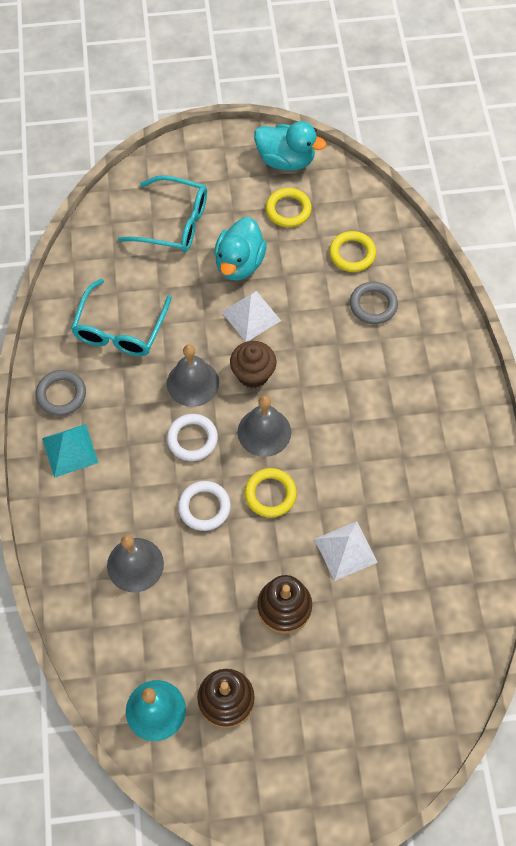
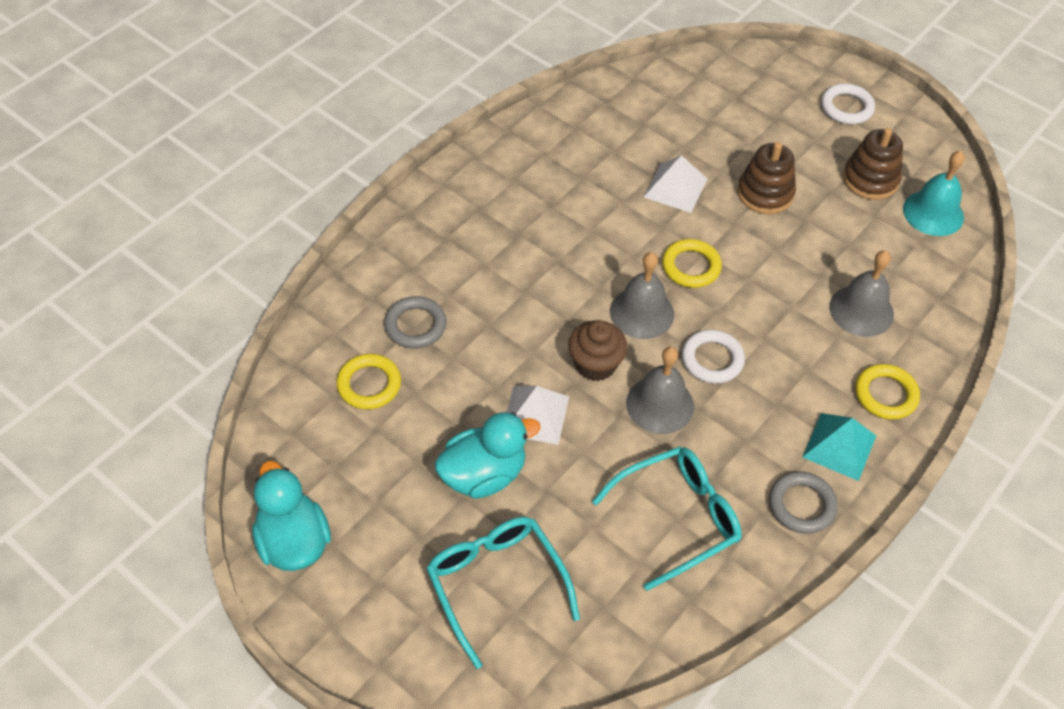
camera: 135 degrees left, 10 degrees down
(204, 507) = (758, 302): white ring -> white ring (846, 107)
(288, 210) = (366, 484): yellow ring -> yellow ring (885, 394)

